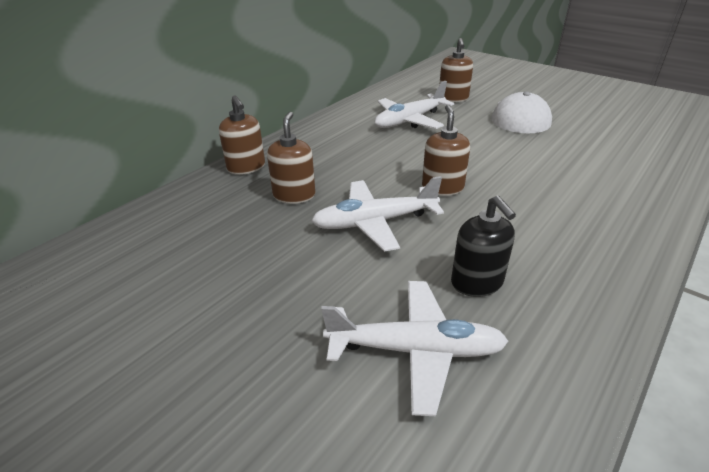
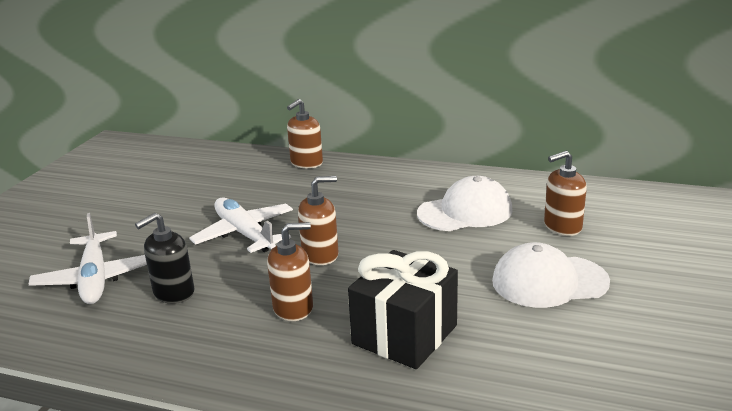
camera: 70 degrees right, 10 degrees down
(294, 195) = (271, 192): brown soap dispenser -> brown soap dispenser (293, 308)
(409, 120) = (465, 212): white plane -> white cap
(576, 173) = (404, 334): none -> black gift

